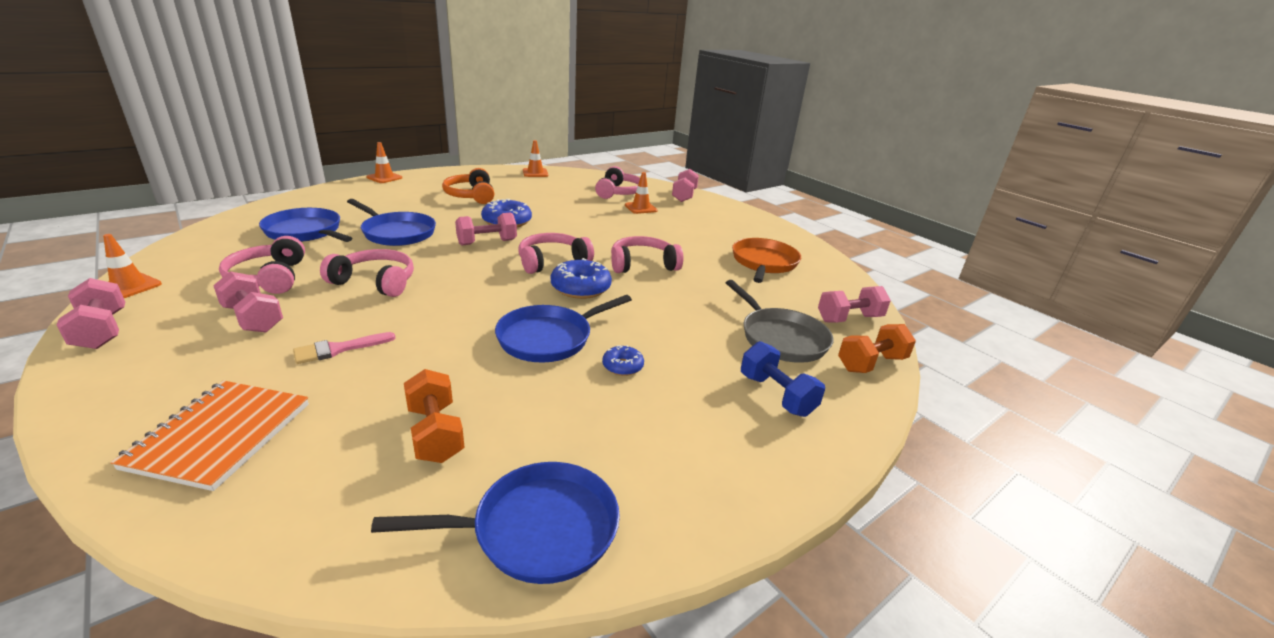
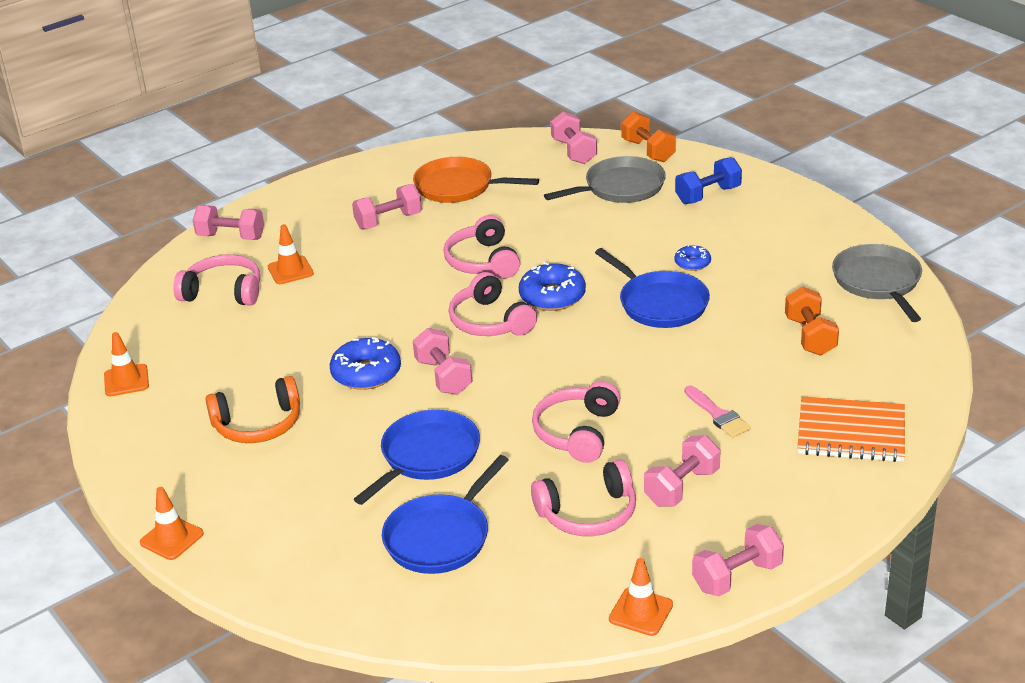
camera: 85 degrees left, 5 degrees up
(435, 433) = (810, 336): orange dumbbell -> orange dumbbell turned 75 degrees counterclockwise
(538, 529) = (878, 282): blue pan -> grey pan
(706, 237) = (389, 221): none -> pink dumbbell

